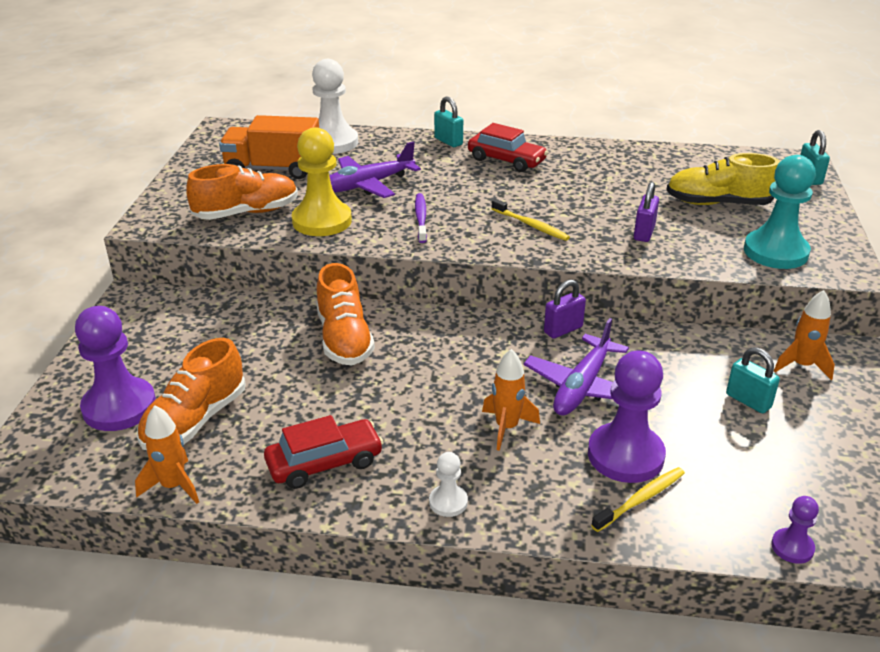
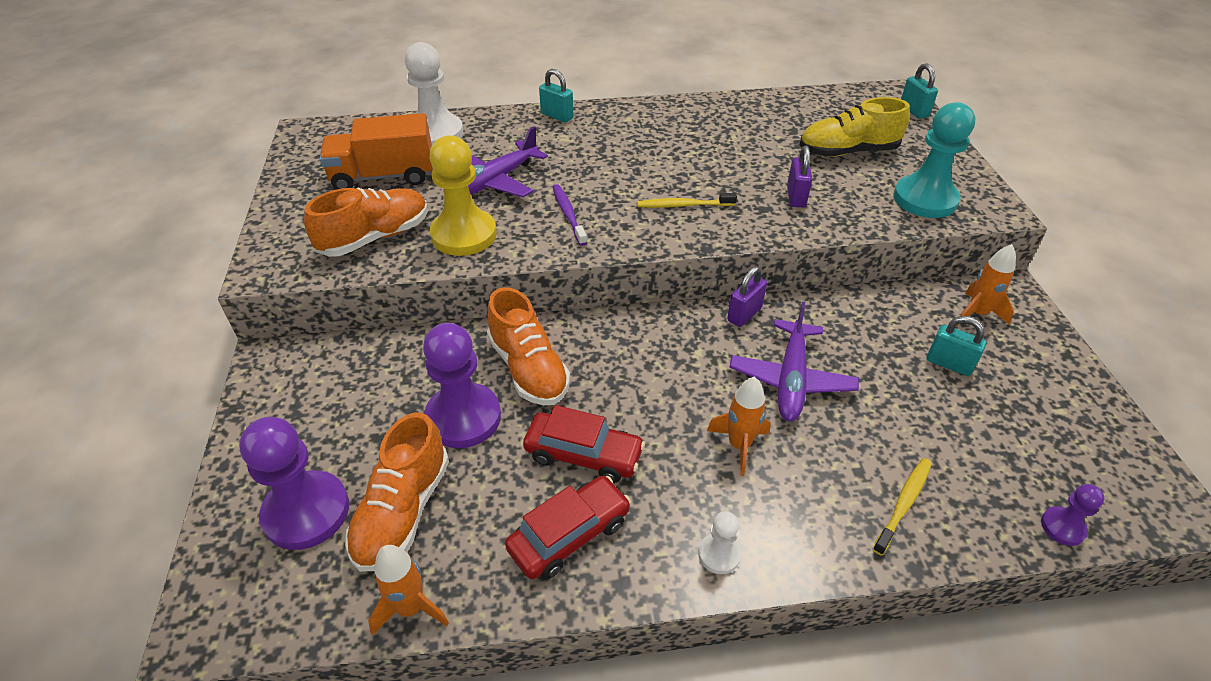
camera: 15 degrees left, 10 degrees up
(506, 160) = (625, 131): red car -> red car (583, 455)
(531, 225) = (683, 205): yellow toothbrush -> yellow toothbrush turned 150 degrees clockwise
(625, 455) = (866, 453): purple pawn -> purple pawn (463, 417)

